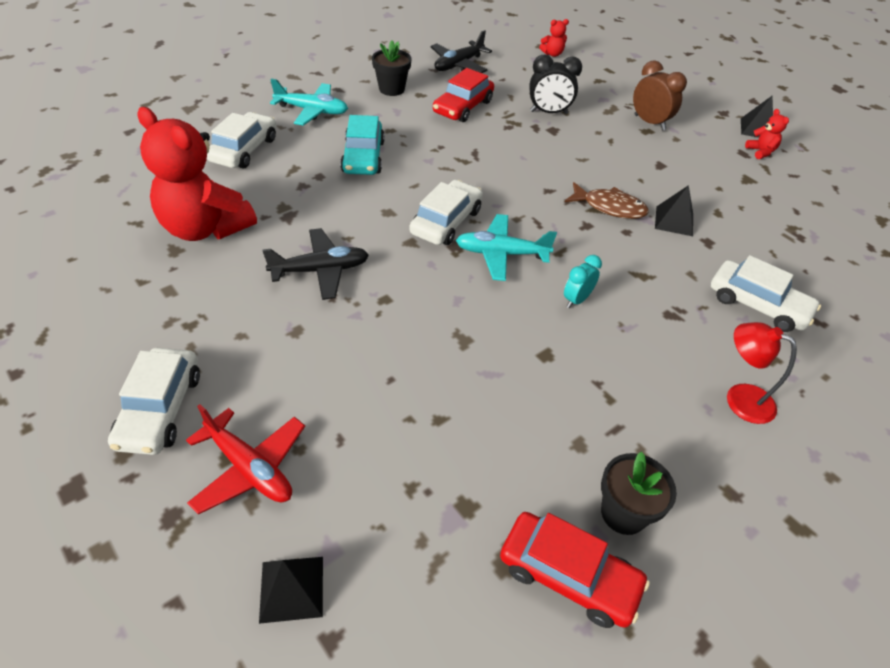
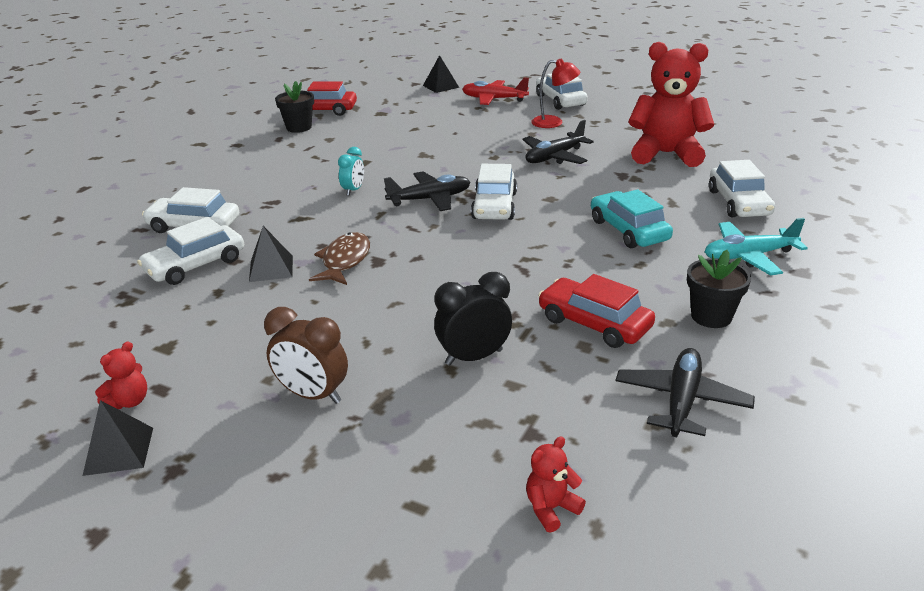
camera: 160 degrees right, 15 degrees down
(463, 107) = (594, 323): red car -> red car turned 60 degrees counterclockwise
(501, 254) = (430, 199): turquoise plane -> black plane
(609, 207) = (344, 261): brown fish -> brown fish turned 105 degrees clockwise
(740, 398) = (223, 176): red lamp -> red lamp (554, 122)
(743, 248) = (195, 265): none -> white car
(760, 152) = (129, 401): red teddy bear -> red teddy bear turned 105 degrees counterclockwise

